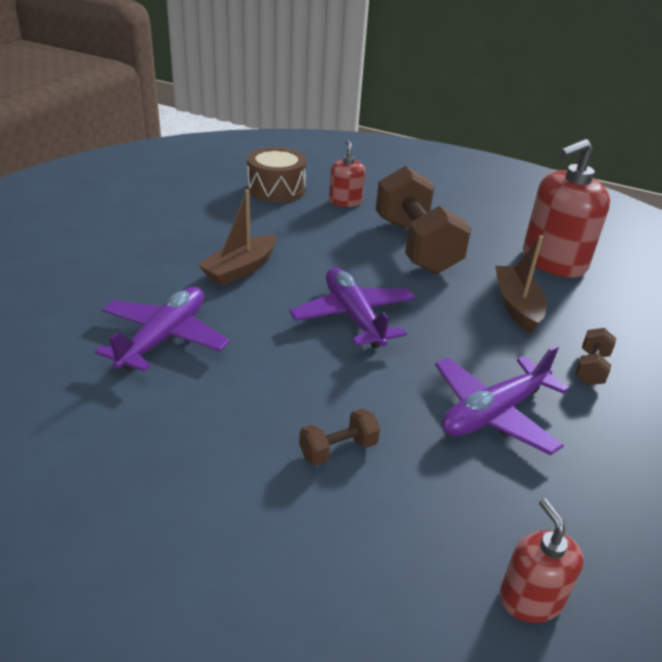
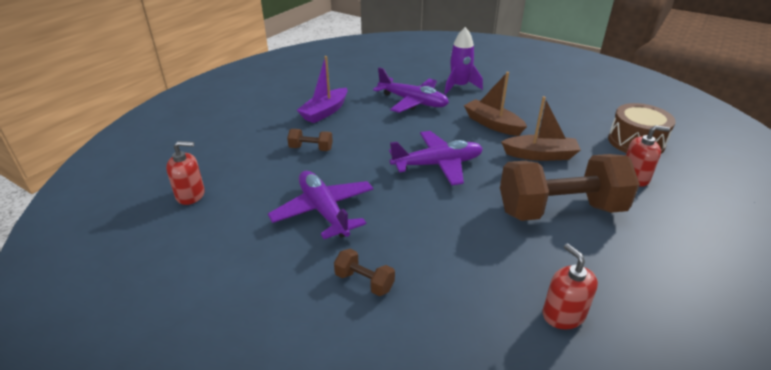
camera: 100 degrees right, 0 degrees up
(112, 290) = (459, 87): none -> purple rocket
(198, 448) = (325, 112): none -> purple boat
(338, 450) = (311, 149): brown dumbbell -> brown dumbbell turned 60 degrees counterclockwise
(516, 306) = (461, 257): brown boat -> brown boat (540, 155)
(553, 261) = (563, 314): red soap dispenser -> red soap dispenser, size x0.53

